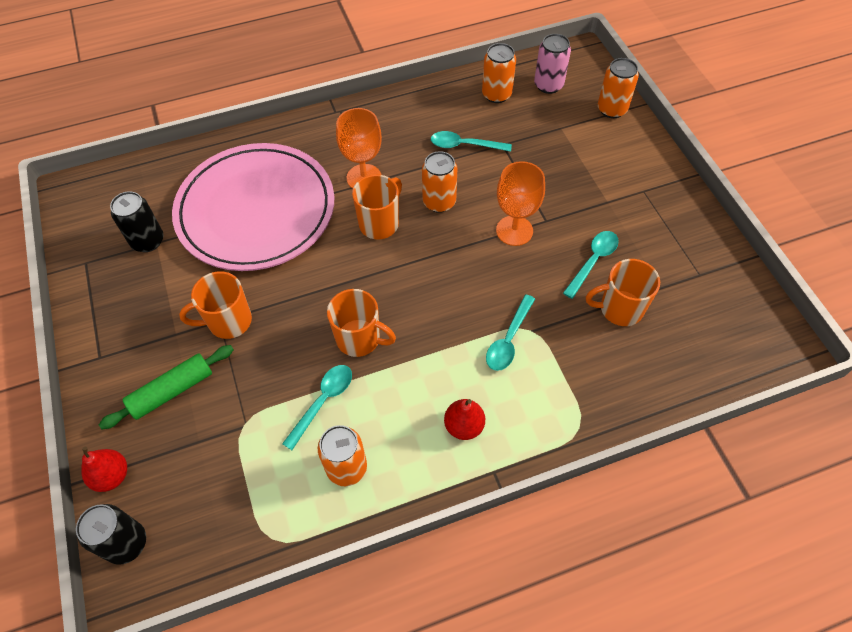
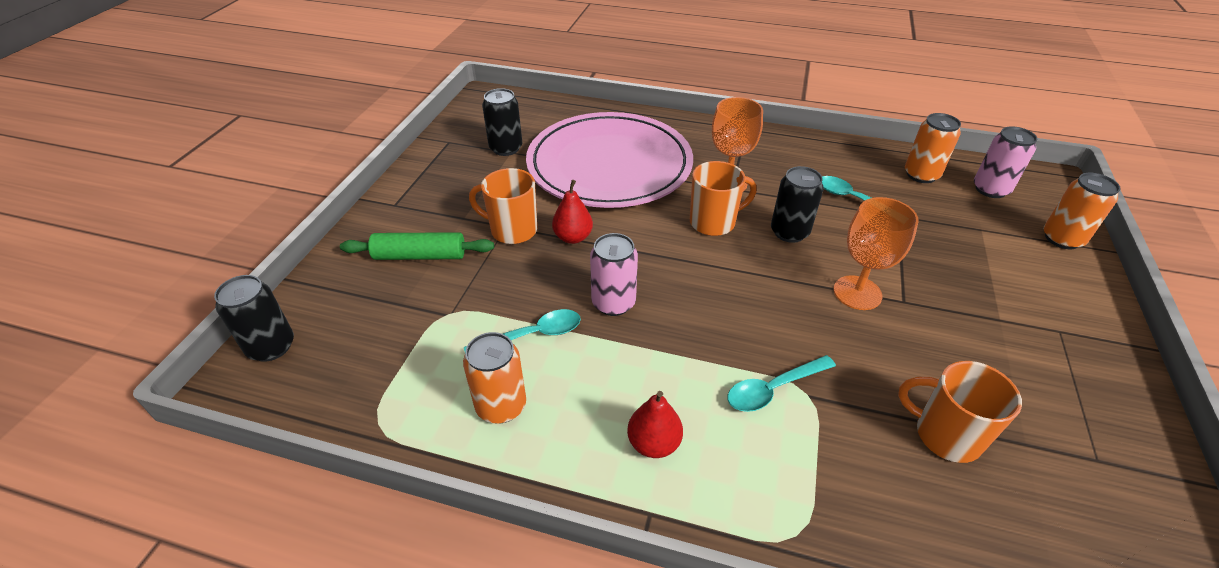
camera: 35 degrees right, 15 degrees down
(112, 476) = (315, 290): red pear -> red pear (573, 237)
(359, 339) = (613, 303): orange mug -> pink can
(439, 202) = (789, 232): orange can -> black can
(593, 261) = (940, 367): turquoise spoon -> none

